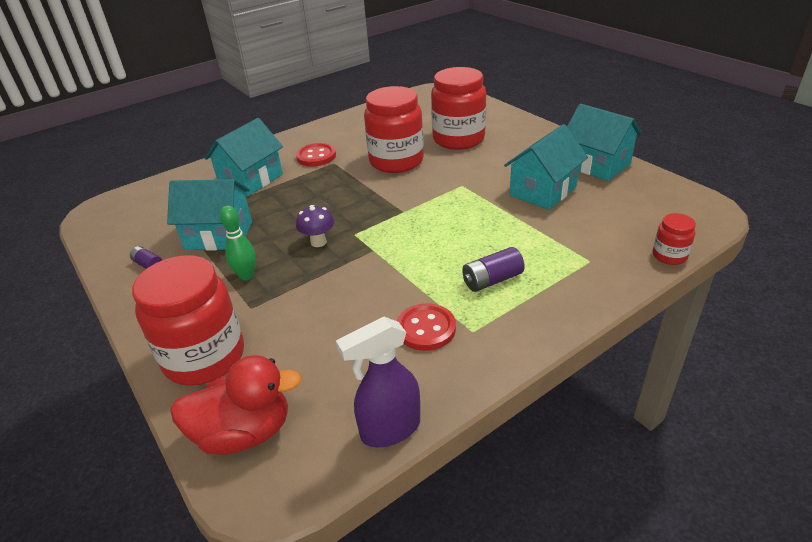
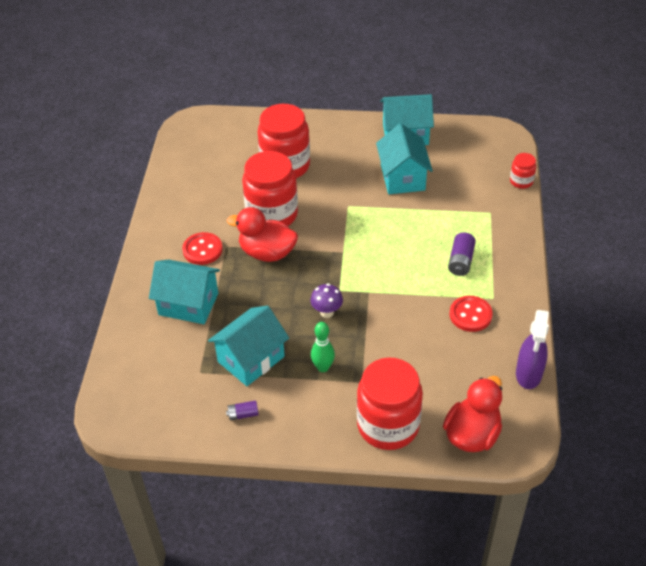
camera: 50 degrees left, 10 degrees up
(251, 180) = (188, 304): turquoise house -> turquoise house turned 60 degrees counterclockwise
(350, 181) = (267, 253): none -> red duck

